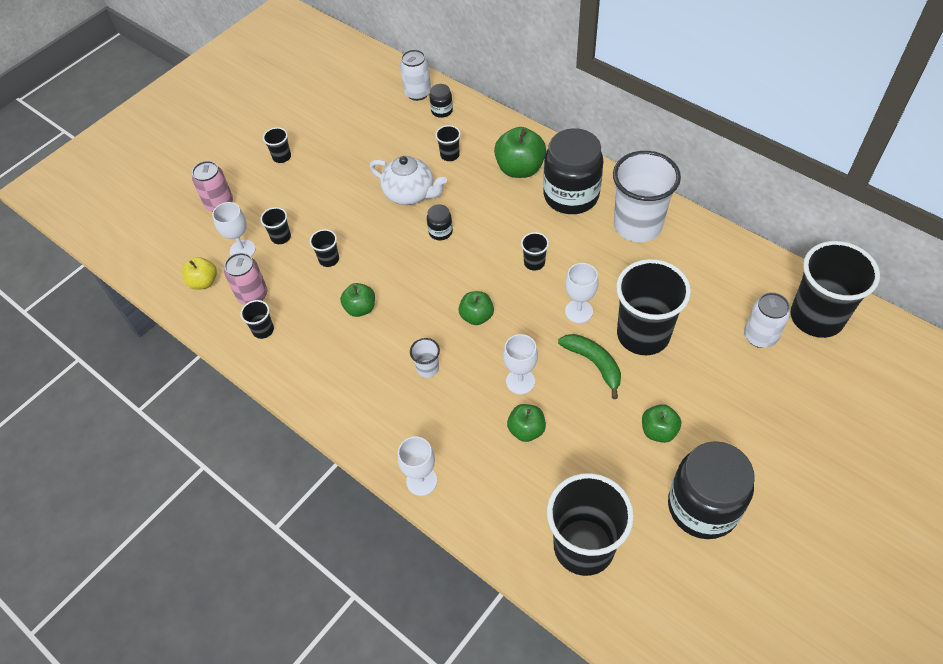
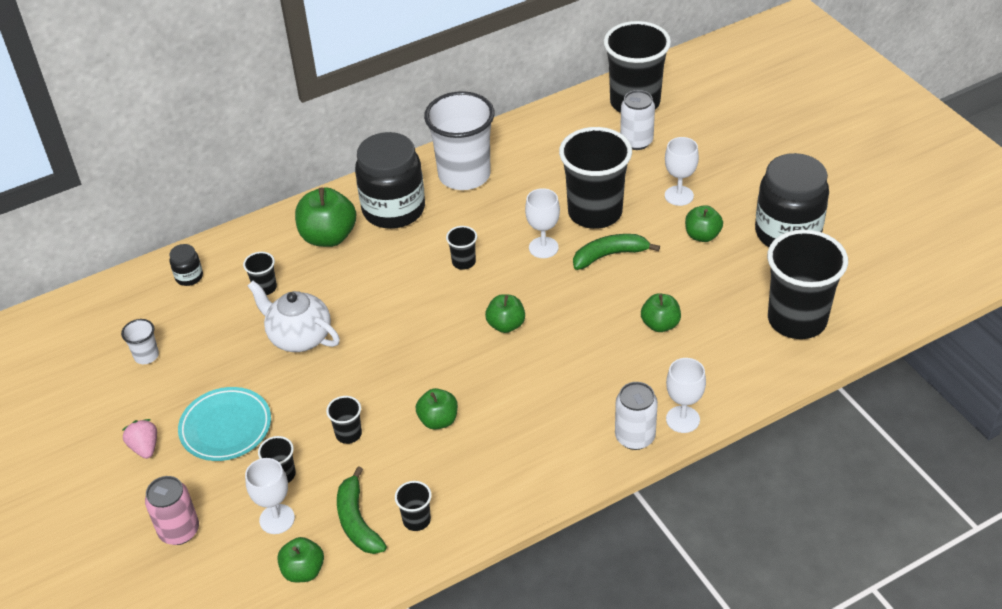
camera: 70 degrees left, 10 degrees down
(203, 282) = (303, 571): yellow apple -> green apple
(253, 295) = (357, 521): pink can -> green banana
(282, 157) = (145, 447): black cup -> pink strawberry
(312, 190) = (226, 428): none -> turquoise plate
(410, 194) = (299, 337): white teapot -> white teapot turned 105 degrees counterclockwise
(417, 93) = (141, 291): white can -> white can (635, 437)
(427, 368) = (550, 381): white cup -> white cup (146, 356)
(440, 232) = (373, 325): black jar -> none
(520, 381) = (603, 313): white goblet -> white goblet (679, 195)

